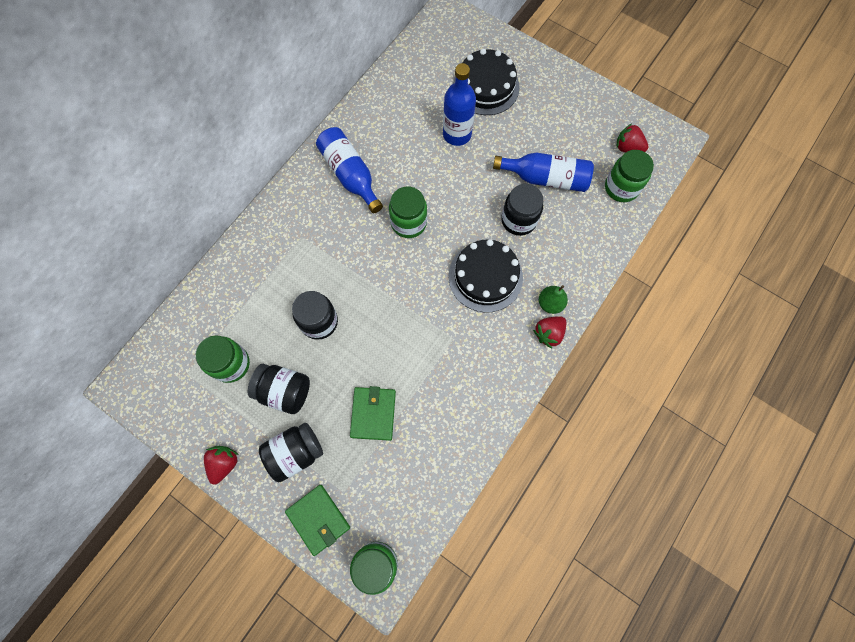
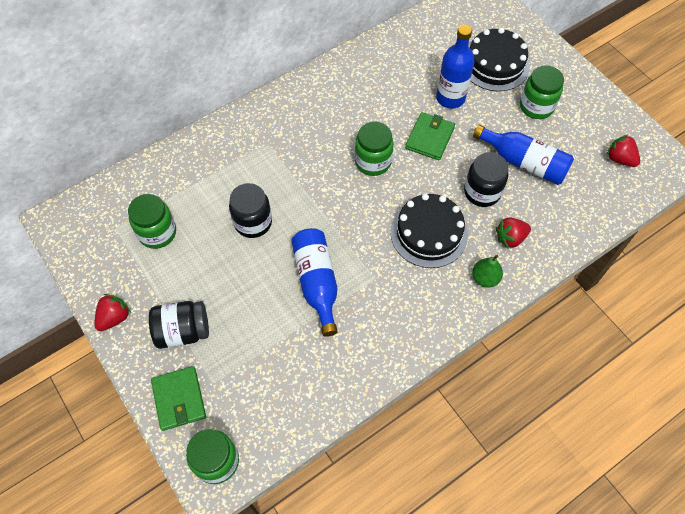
camera: 20 degrees right, 10 degrees down
(284, 391) = (195, 273): black jar -> none
(350, 175) = (334, 104): blue bottle -> blue bottle (317, 282)
(373, 414) = (270, 321): green wallet -> green wallet (429, 138)
(548, 333) = (472, 306): red strawberry -> red strawberry (510, 238)
(621, 188) = (599, 194): green jar -> green jar (536, 106)

